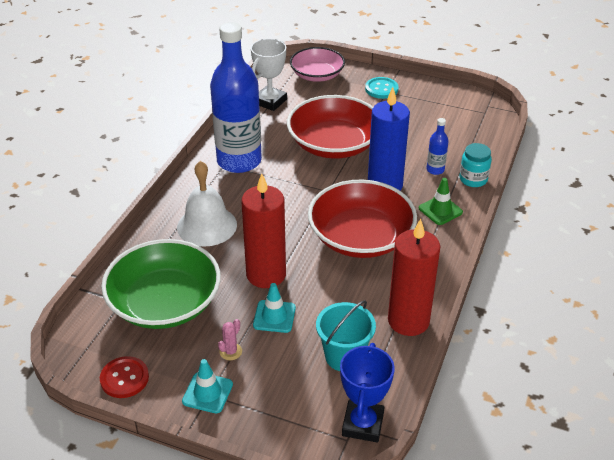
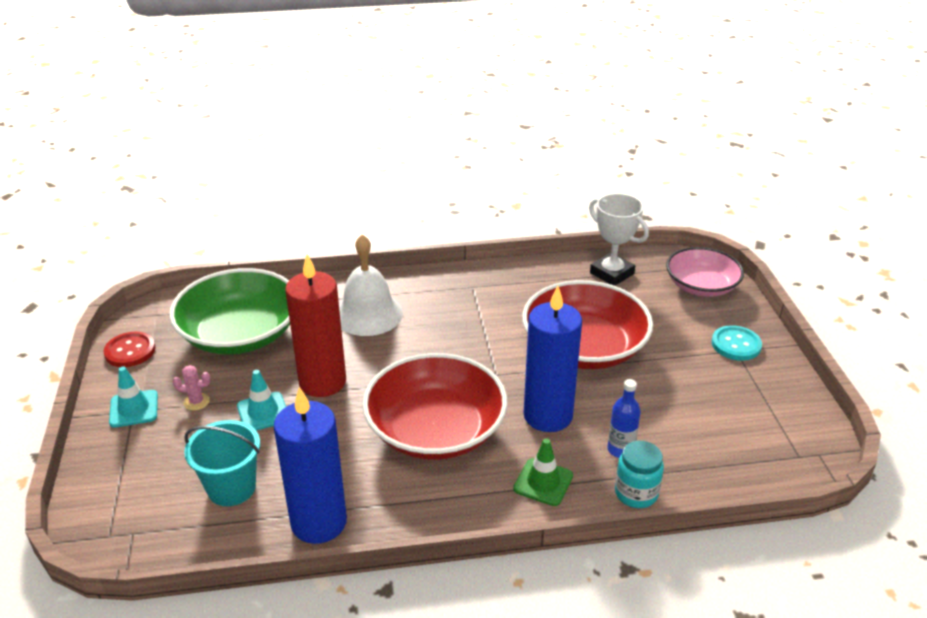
camera: 60 degrees right, 5 degrees down
(239, 161) = (487, 293): blue bottle -> none
(270, 101) = (612, 273): white trophy -> white trophy turned 45 degrees clockwise
(363, 424) = (136, 541): blue trophy -> none
(408, 321) = (319, 522): red candle -> blue candle

